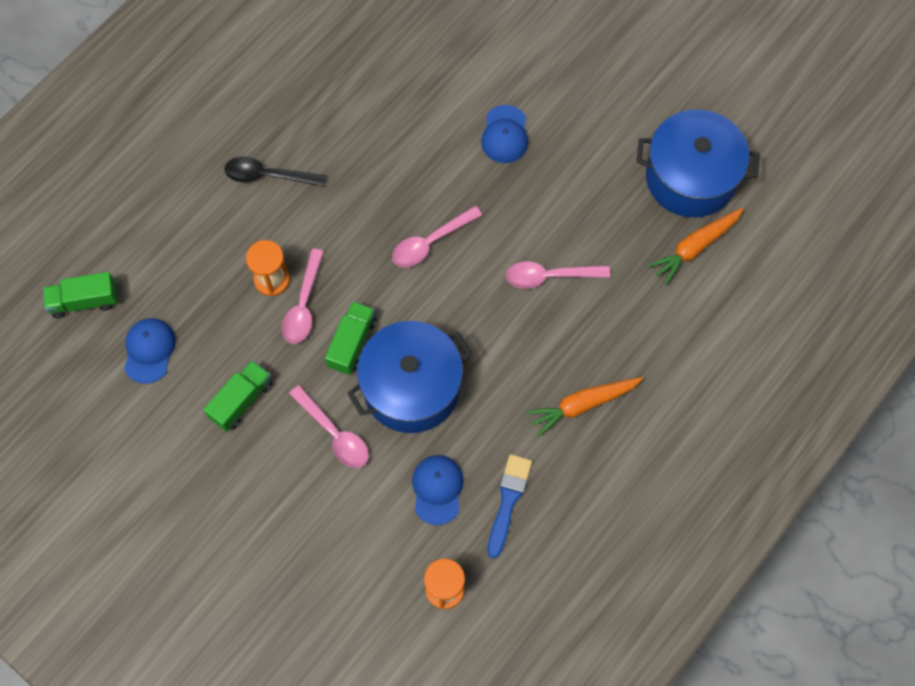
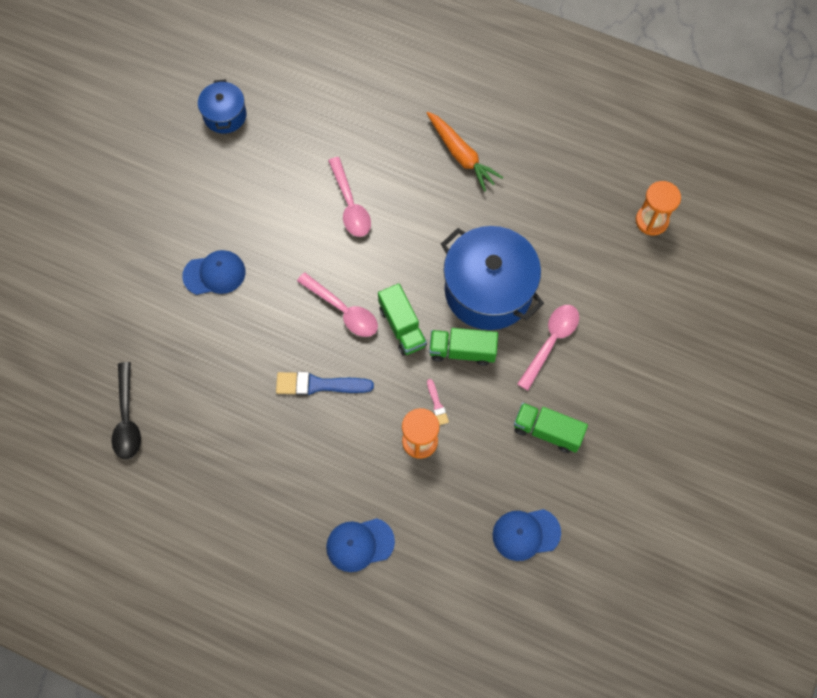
camera: 105 degrees left, 0 degrees up
(84, 301) = (494, 618): green truck -> green truck (402, 327)
(268, 175) = (310, 479): black spoon -> black spoon (127, 418)
(303, 305) = (437, 404): pink spoon -> pink brush
(437, 489) = (571, 247): blue cap -> blue cap (359, 544)
(508, 501) = (562, 191): blue brush -> blue brush (319, 385)
(690, 178) = (225, 115): blue pot -> blue pot, size x0.52
(695, 247) = (292, 100): orange carrot -> none

